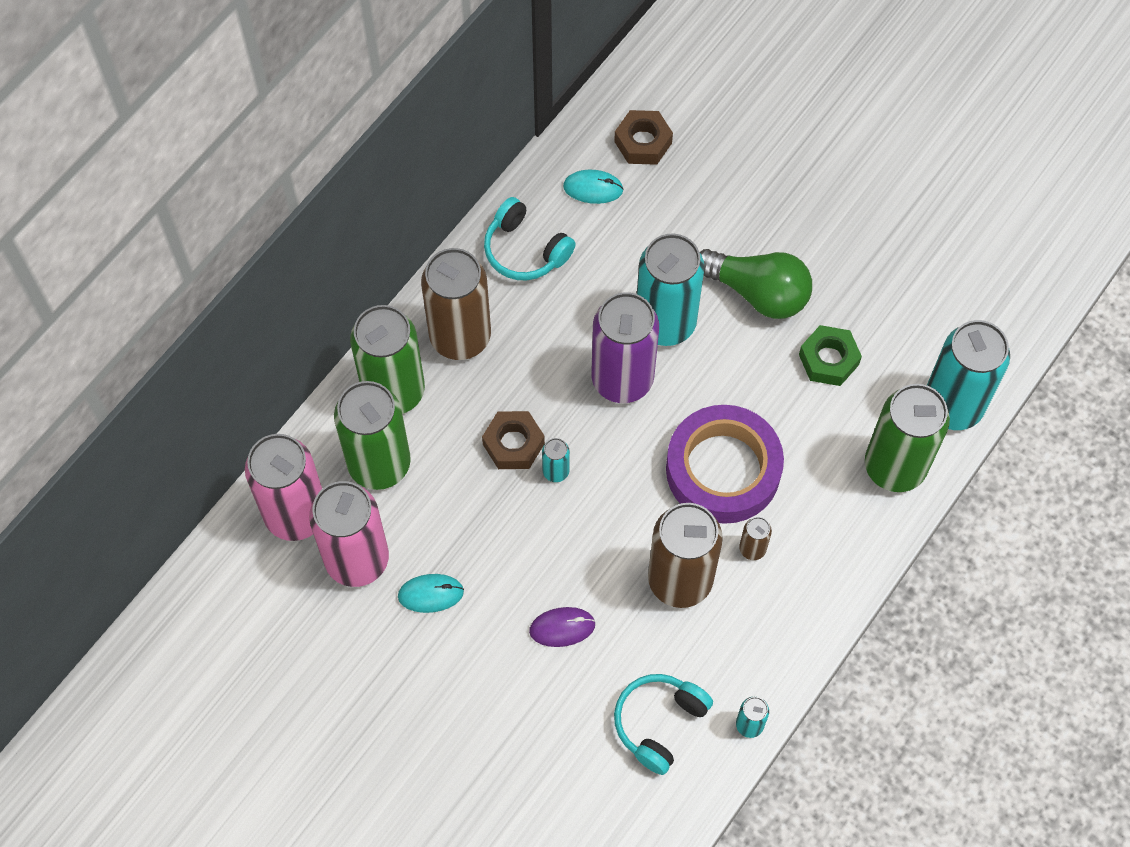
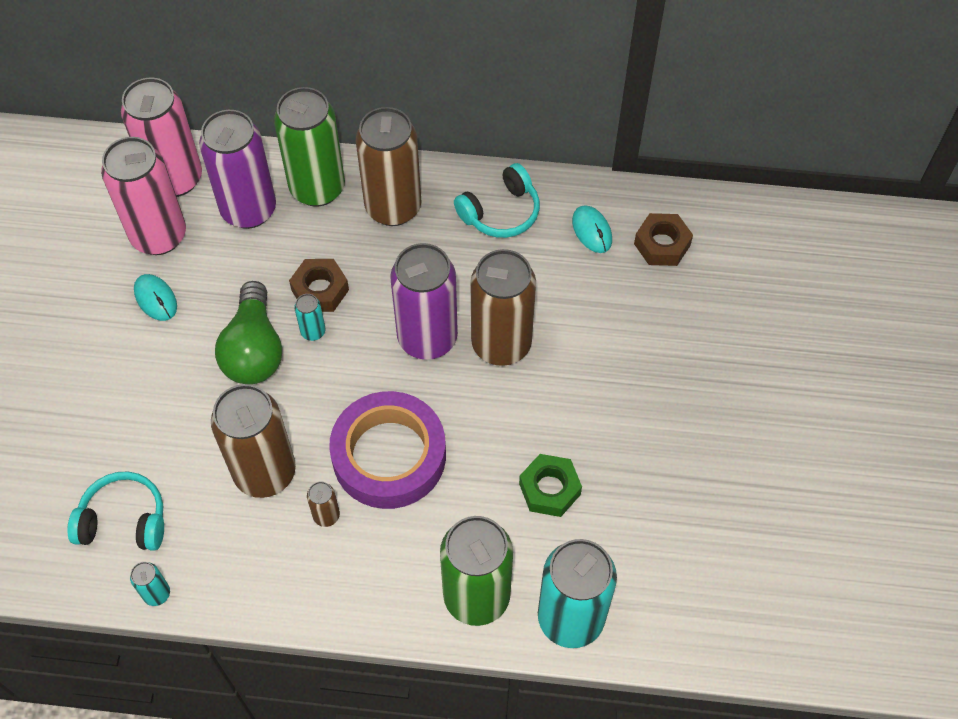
camera: 60 degrees right, 5 degrees down
(379, 464) = (249, 210): green can -> purple can
(525, 250) = (501, 212): turquoise headphones -> turquoise headphones turned 135 degrees counterclockwise
(562, 628) = (174, 405): purple mouse -> none
(665, 323) = (501, 344): turquoise can -> brown can
(757, 292) = (578, 400): green light bulb -> green light bulb (254, 349)

